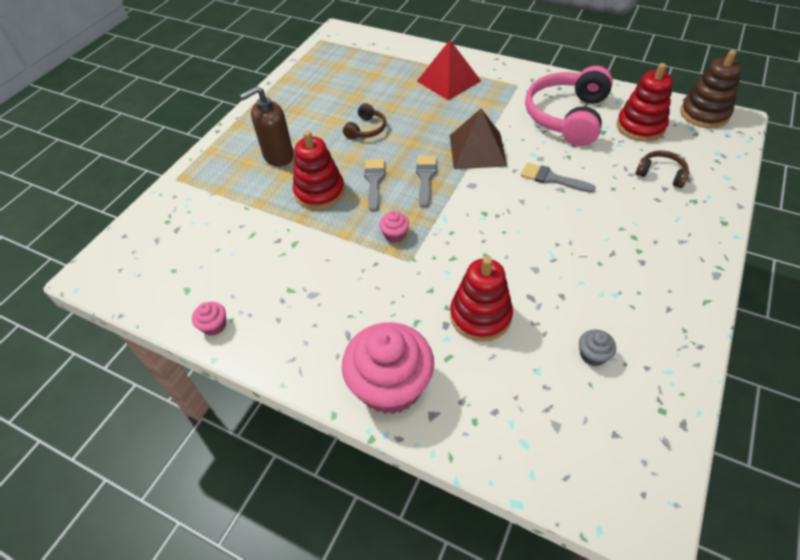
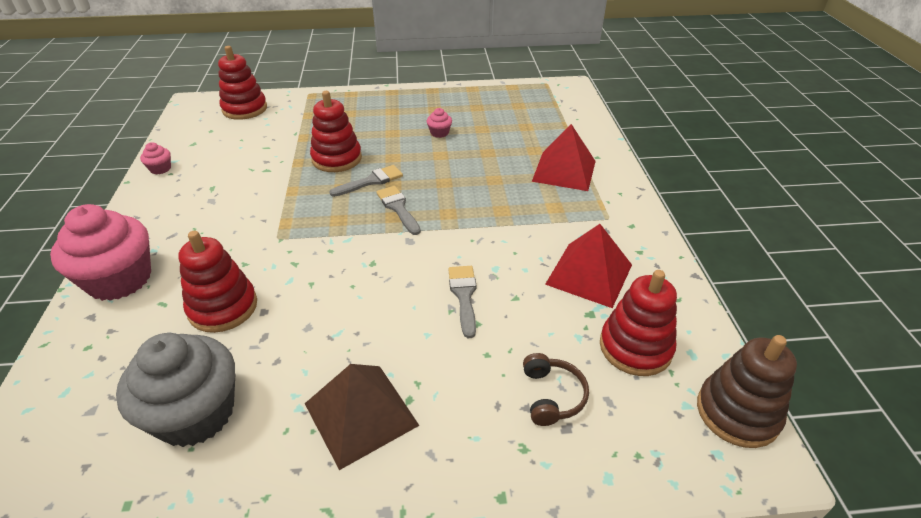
camera: 55 degrees right, 10 degrees down
(155, 233) = (245, 109): none -> red stacking toy
(278, 156) = (367, 123): brown soap dispenser -> none
(366, 129) = (440, 151): brown headphones -> none
(395, 235) = (306, 217): pink cupcake -> pink cupcake (439, 133)
(425, 178) = (398, 208): grey brush -> grey brush turned 90 degrees counterclockwise
(477, 150) = (467, 226): brown pyramid -> brown pyramid (361, 414)
(567, 117) = (589, 274): pink headphones -> red pyramid
(593, 355) = (195, 413): grey cupcake -> grey cupcake, size x2.41

